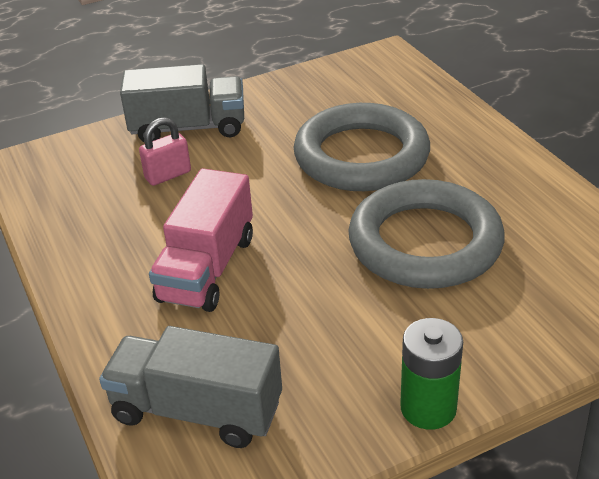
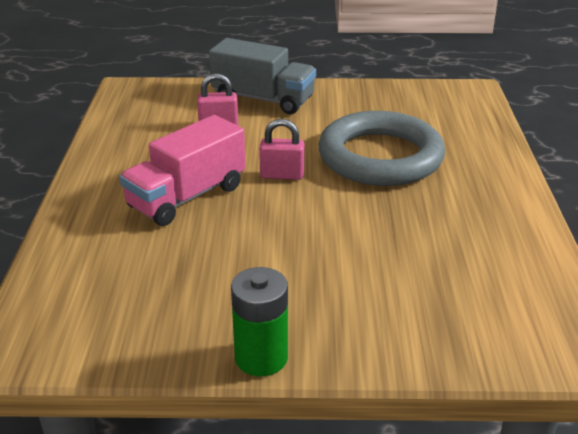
camera: 25 degrees right, 5 degrees down
(197, 411) = (89, 289): grey truck -> none
(283, 209) = (282, 175): none -> pink padlock
(425, 243) = (374, 236): grey ring -> none

